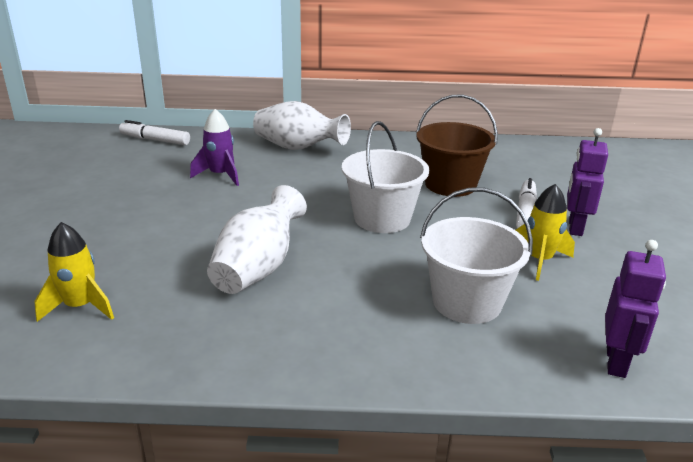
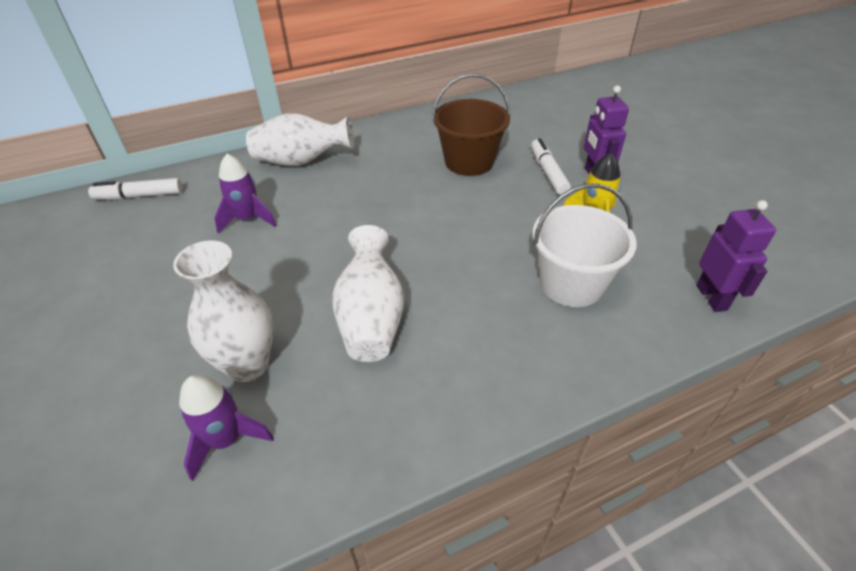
camera: 25 degrees left, 15 degrees up
(80, 306) = (226, 440): yellow rocket -> purple rocket
(136, 266) = (248, 365): none -> white vase
(382, 218) = (439, 219): white bucket -> none

